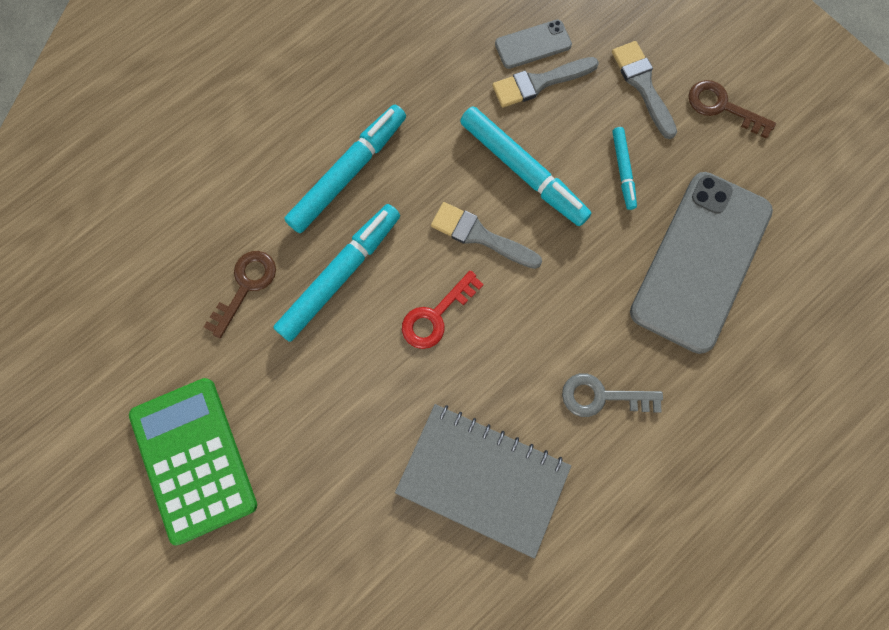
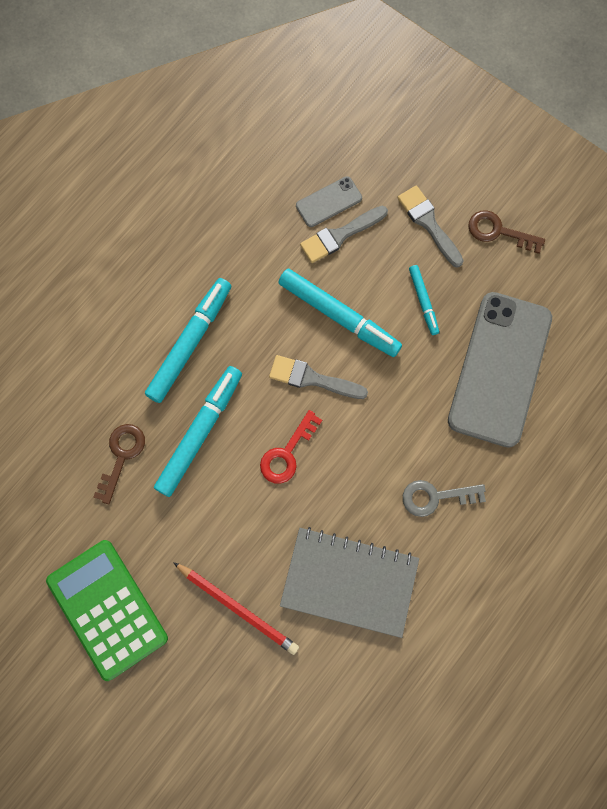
camera: 10 degrees left, 0 degrees up
(345, 485) = (238, 607): none -> red pencil

